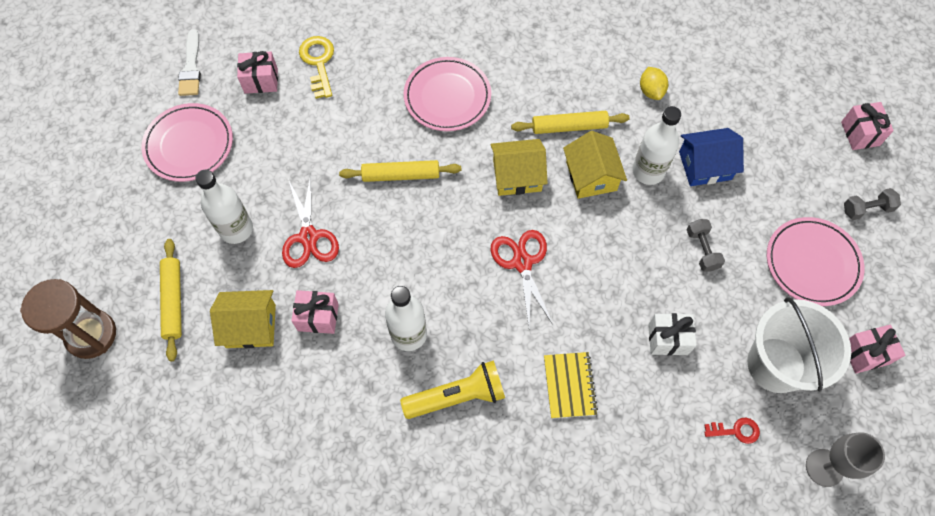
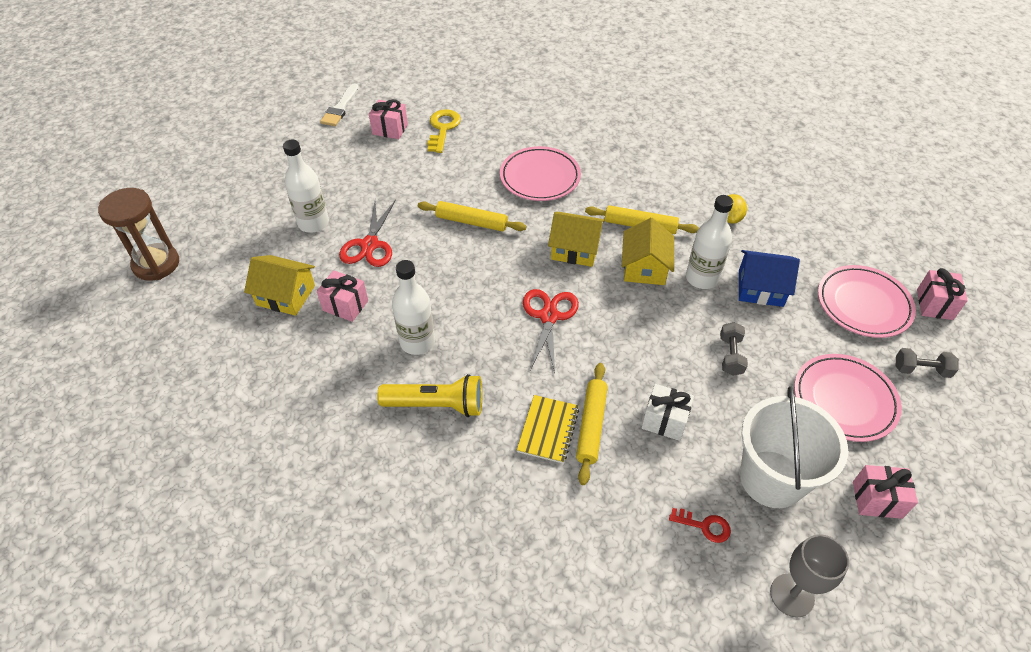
camera: 20 degrees right, 15 degrees down
(173, 301) = (234, 259): yellow rolling pin -> yellow rolling pin (591, 426)
(189, 145) = (309, 157): pink plate -> pink plate (863, 304)

